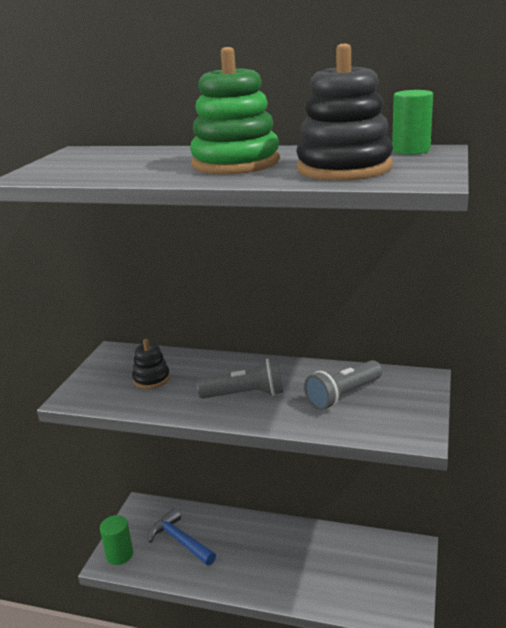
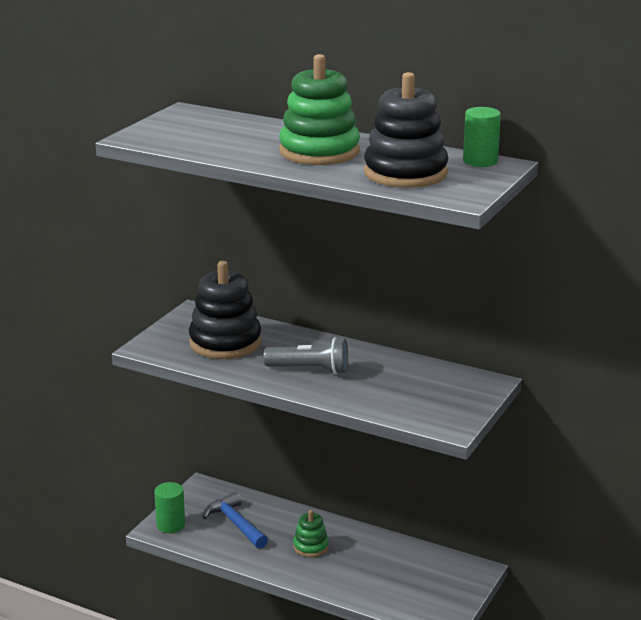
camera: 10 degrees right, 0 degrees up
(151, 379) = (225, 342): black stacking toy -> black stacking toy, size x1.95
(256, 553) = (311, 547): none -> green stacking toy
(343, 395) = (402, 385): grey flashlight -> none

